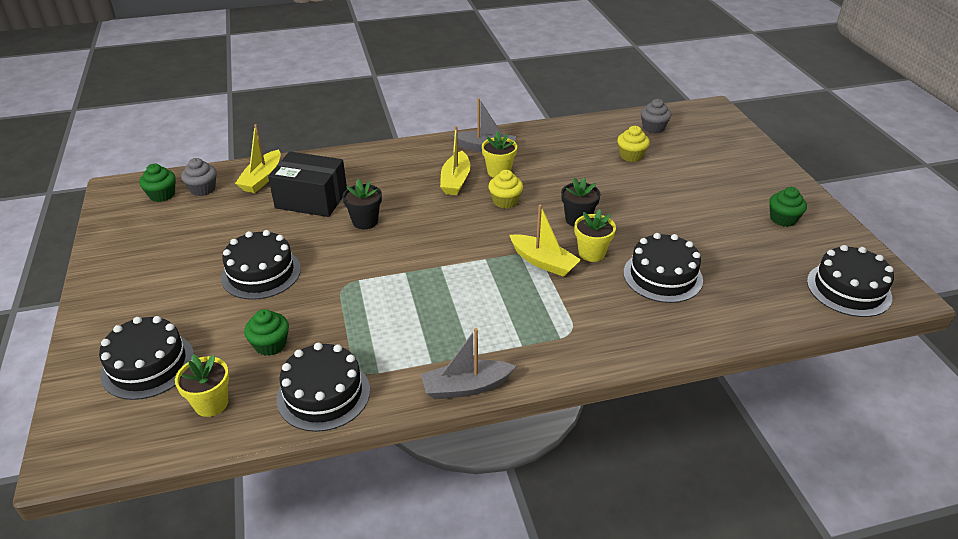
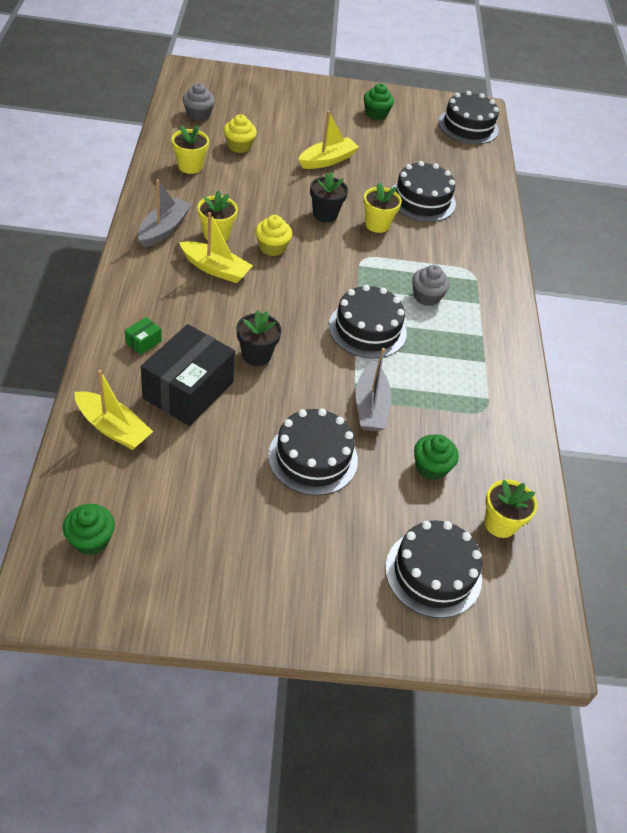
camera: 80 degrees left, 10 degrees up
(203, 189) = (102, 492): grey cupcake -> grey cupcake (426, 296)
(323, 394) = (506, 440): black cake -> black cake (367, 329)
(352, 170) = (143, 342): none -> green box
(466, 387) = (518, 349): grey boat -> grey boat (370, 406)
(543, 262) = (378, 255): yellow boat -> yellow boat (327, 160)
(576, 140) = (190, 166): none -> yellow flower pot

